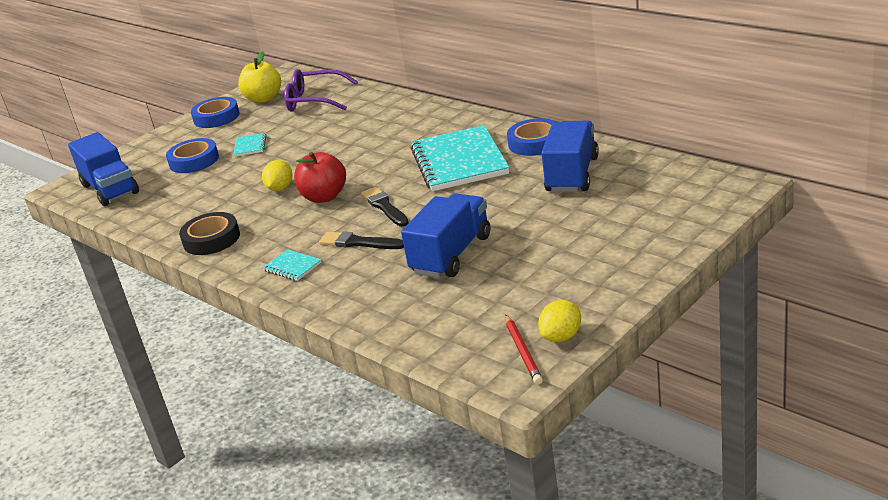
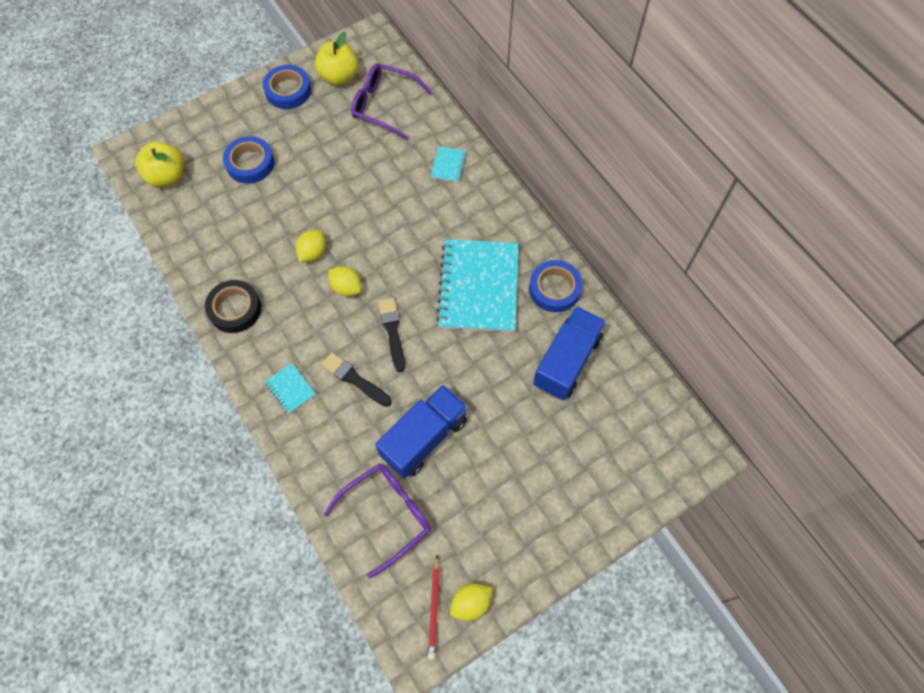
camera: 10 degrees right, 35 degrees up
(110, 189) = (167, 176): blue truck -> yellow apple
(250, 146) = (305, 162): turquoise notebook -> turquoise notebook (448, 165)
(324, 197) = (346, 287): red apple -> yellow lemon
(437, 309) = (387, 514): none -> purple glasses

